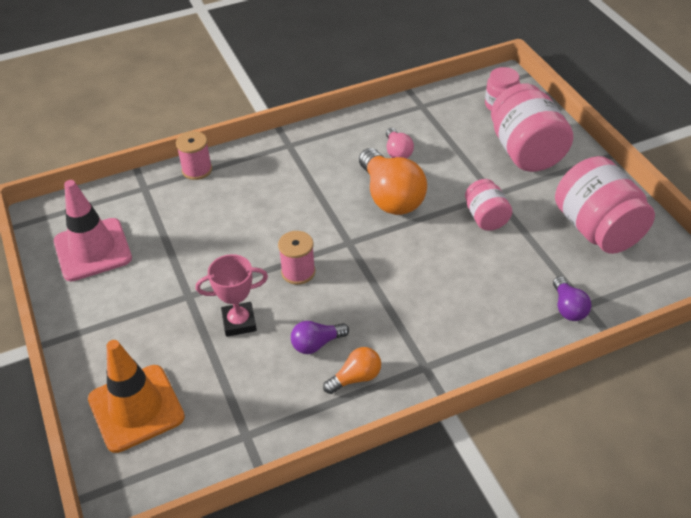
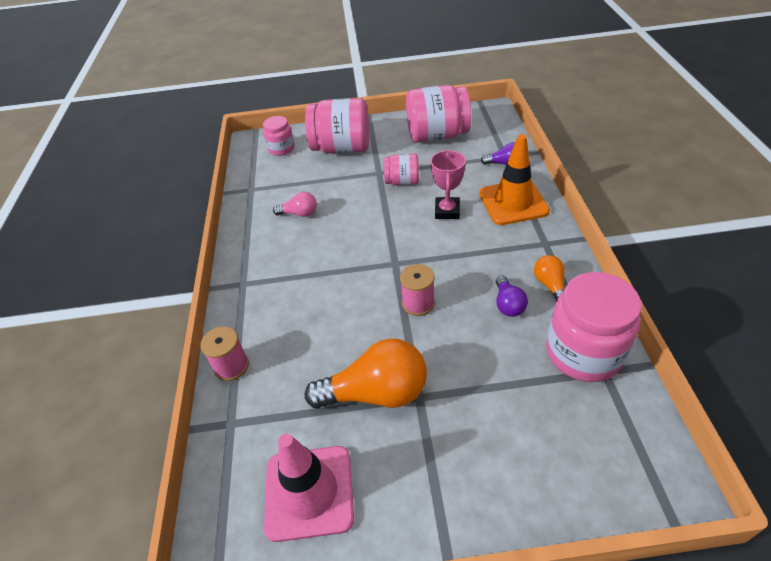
camera: 70 degrees left, 0 degrees up
(136, 408) = (563, 464): orange traffic cone -> orange traffic cone (513, 202)
(239, 322) = (467, 357): pink trophy -> pink trophy (447, 211)
(266, 415) = (583, 352): none -> pink jar
(390, 197) = (352, 228): orange light bulb -> orange light bulb (376, 393)

